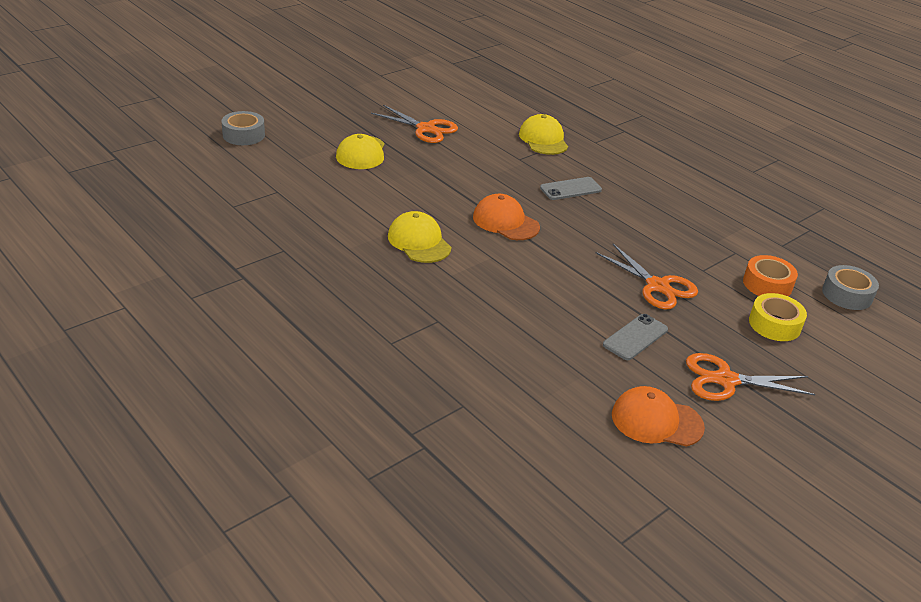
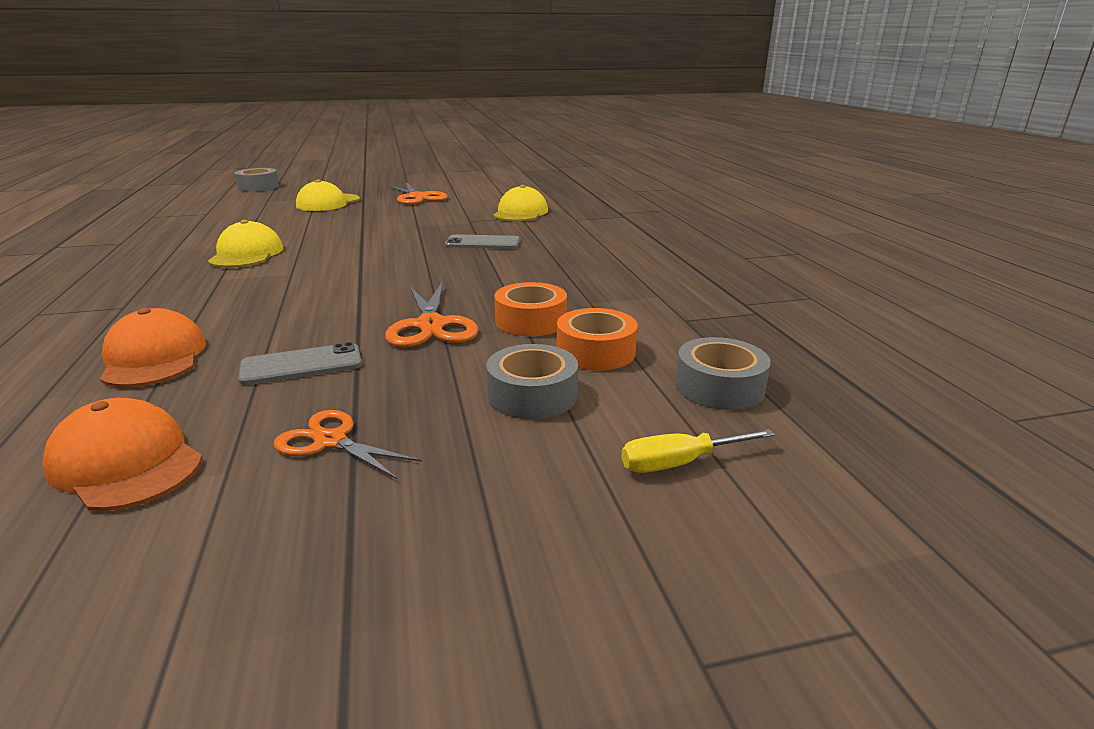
camera: 30 degrees right, 10 degrees down
(505, 222) = (362, 254): orange cap -> orange cap (154, 357)
(705, 267) = (531, 321): none -> orange tape
(726, 380) = (330, 441): orange scissors -> orange scissors, size x0.66
(774, 324) = (532, 395): yellow tape -> grey tape
(875, 346) = (680, 463): none -> yellow screwdriver

